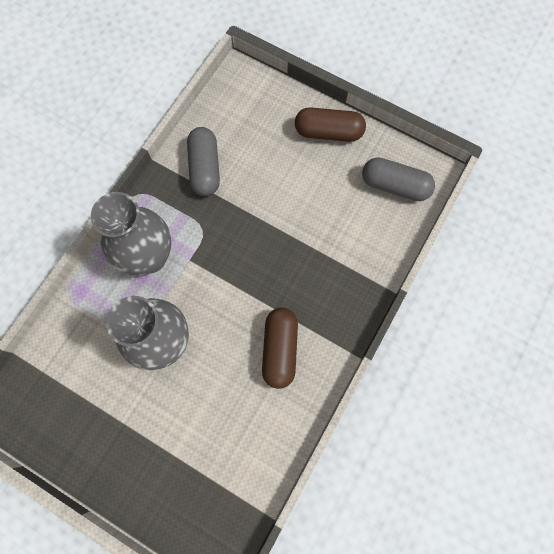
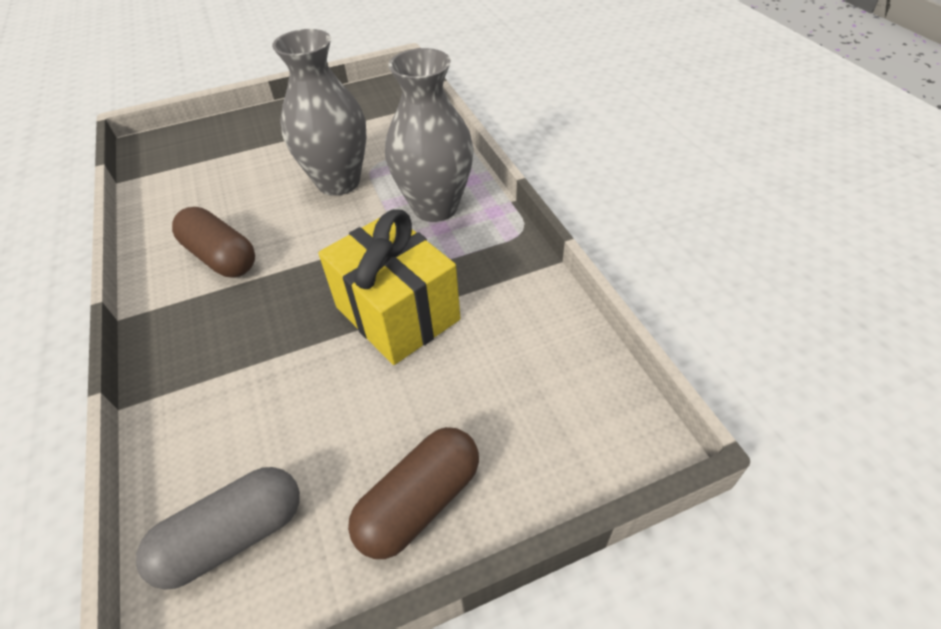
camera: 130 degrees right, 25 degrees down
(205, 168) = (501, 305): grey capsule -> none
(246, 213) = (397, 313): none -> yellow gift

